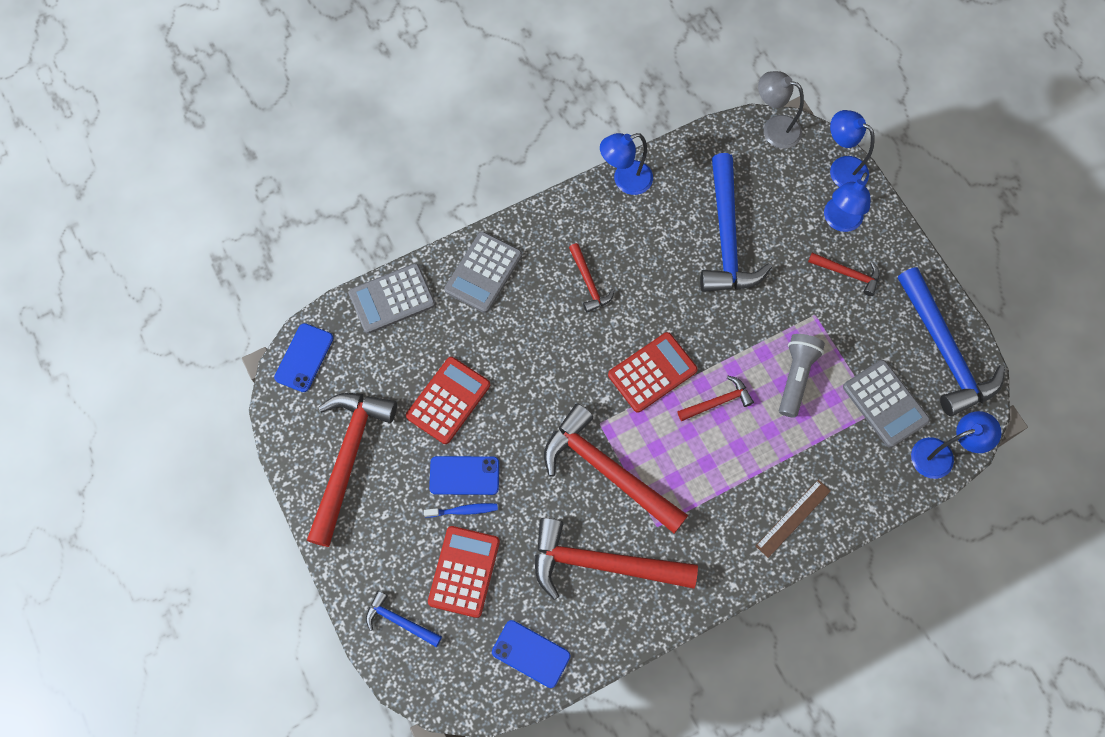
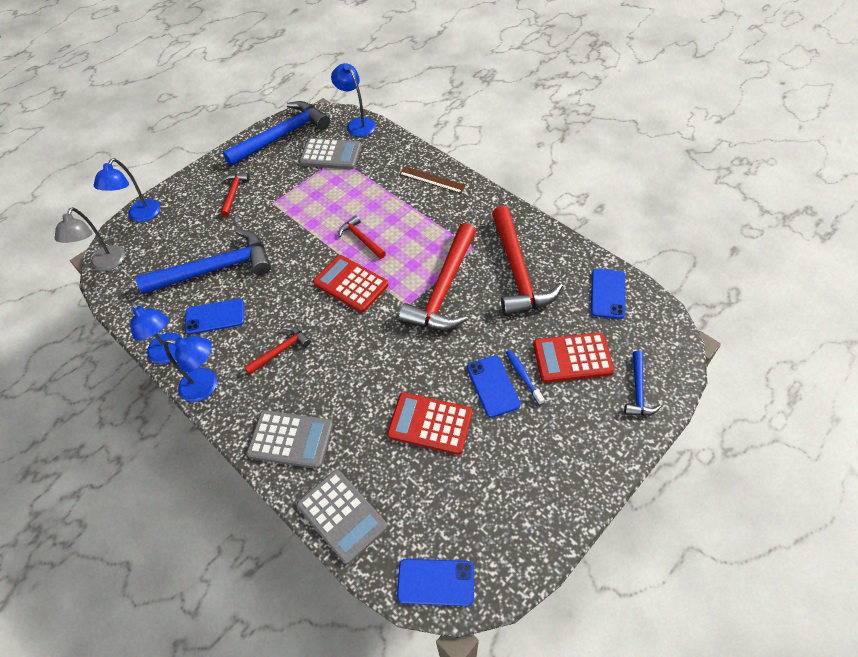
camera: 105 degrees left, 15 degrees down
(348, 458) = (522, 491): red hammer -> none
(657, 227) = (215, 316): none -> blue phone
(796, 377) = (326, 202): grey flashlight -> none
(839, 221) = (189, 207): blue lamp -> blue lamp (206, 386)
(885, 404) = (331, 154): grey calculator -> grey calculator turned 60 degrees clockwise

